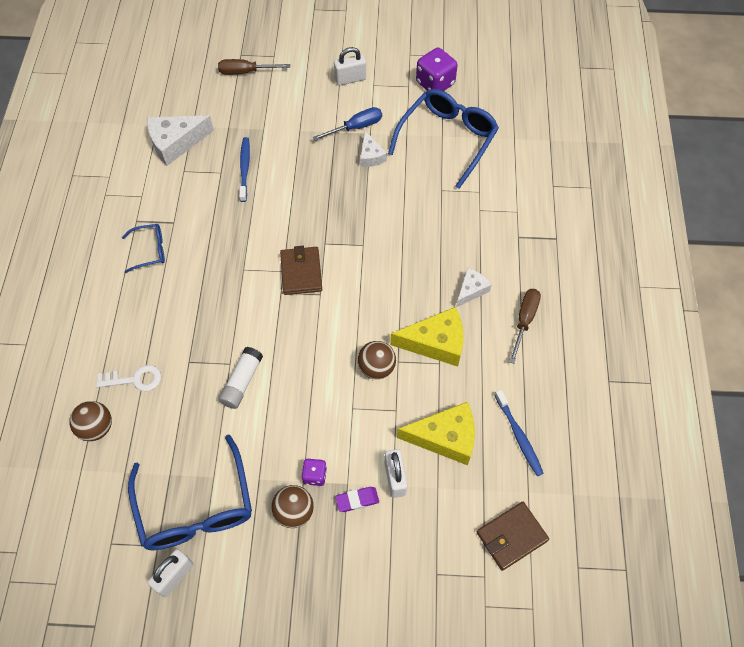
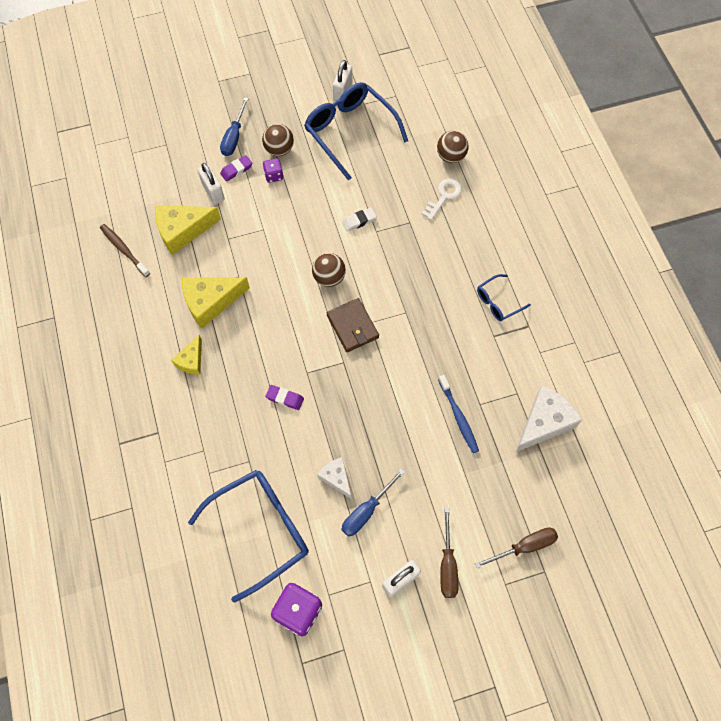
camera: 160 degrees right, 5 degrees up
(135, 379) = (443, 196): white key -> white key turned 150 degrees clockwise
(242, 382) = (359, 221): white glue stick -> white eraser
(344, 552) = (234, 137): none -> blue screwdriver
(376, 368) = (254, 266): brown ball -> brown ball (329, 278)
(392, 229) = (285, 398): none -> purple eraser
(447, 139) = (260, 530): blue glasses -> blue glasses turned 135 degrees counterclockwise
(471, 290) = (191, 360): white cheese -> yellow cheese
(511, 536) = (117, 181): brown wallet -> none
(518, 436) = (124, 250): blue toothbrush -> brown toothbrush
(524, 321) = (136, 347): brown screwdriver -> brown screwdriver (447, 564)

